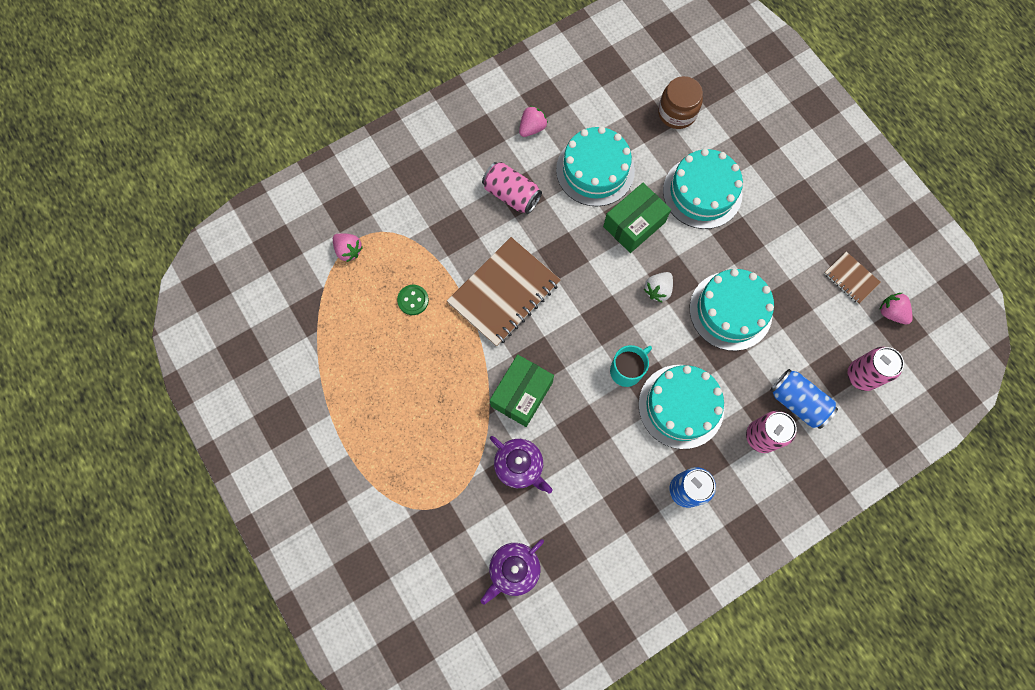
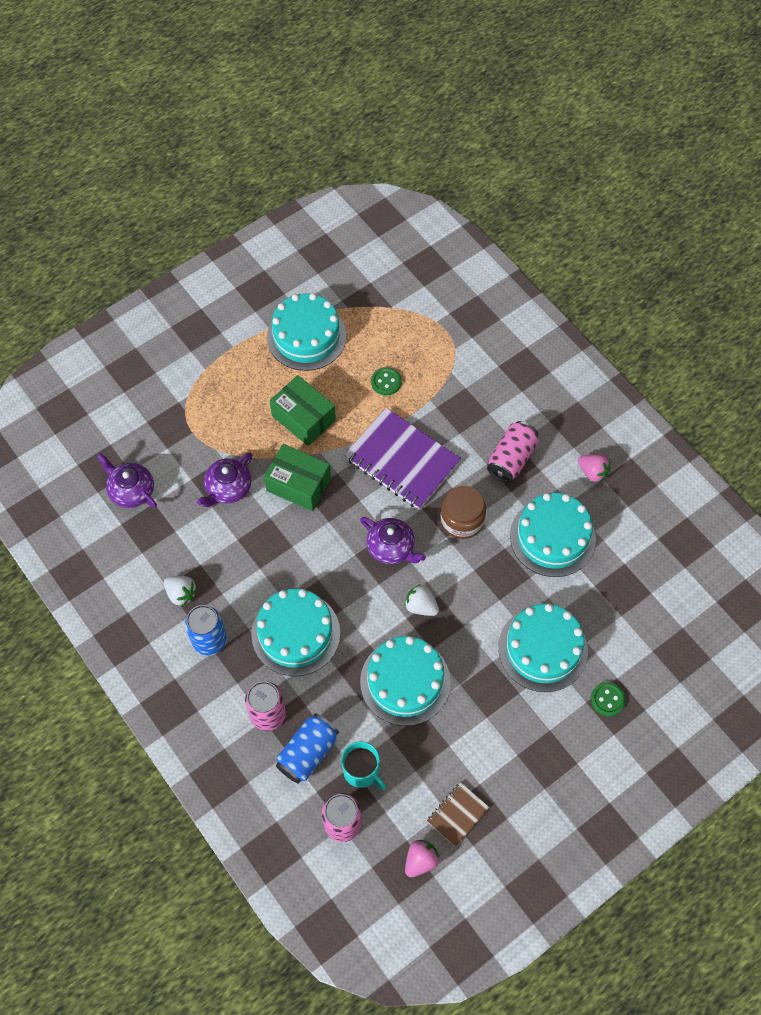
camera: 85 degrees right, 10 degrees down
(347, 375) = (306, 336): none -> turquoise cake
(348, 250) = (431, 322): pink strawberry -> none
(504, 293) = (402, 460): brown notebook -> purple notebook
(596, 311) = (391, 547): none -> purple teapot
(627, 370) = (330, 579): turquoise mug -> turquoise mug (362, 771)
(634, 224) = (494, 579): green box -> green box (303, 418)
(635, 518) = (181, 594): none -> white strawberry
(677, 113) = (639, 619): brown jar -> brown jar (462, 520)
(749, 147) = (607, 699): none -> green button

